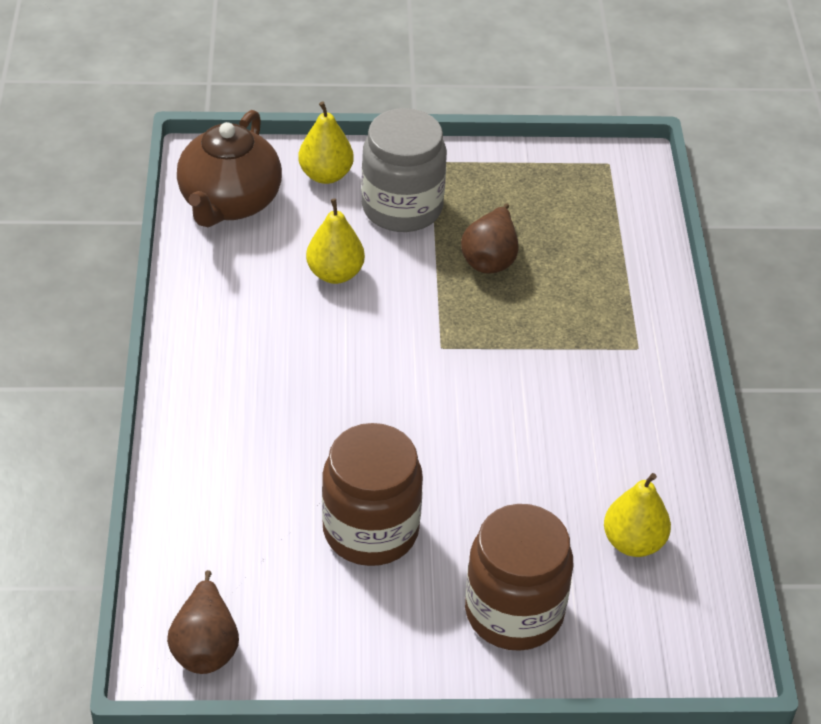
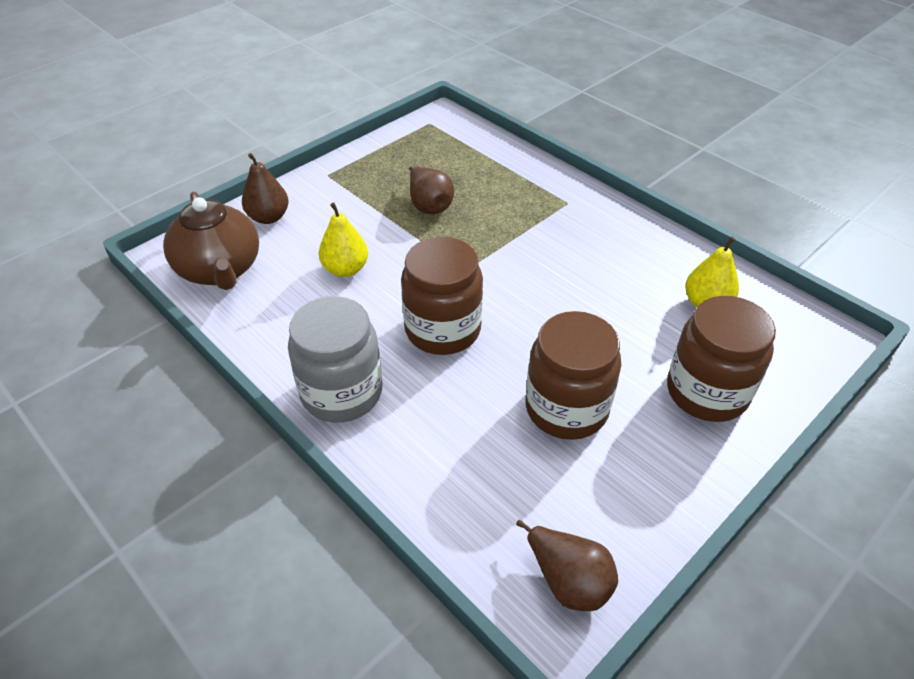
camera: 40 degrees left, 0 degrees up
(326, 175) = (268, 217): yellow pear -> brown pear
(352, 388) = (443, 329): none -> brown jar
(402, 208) = (341, 208): grey jar -> grey jar (341, 392)

